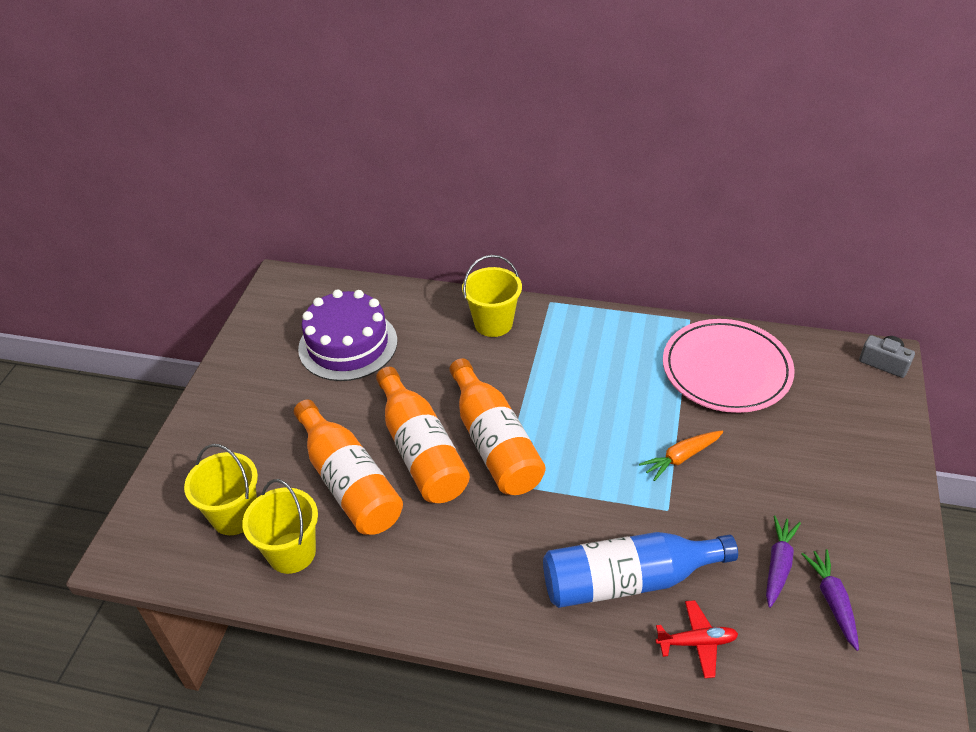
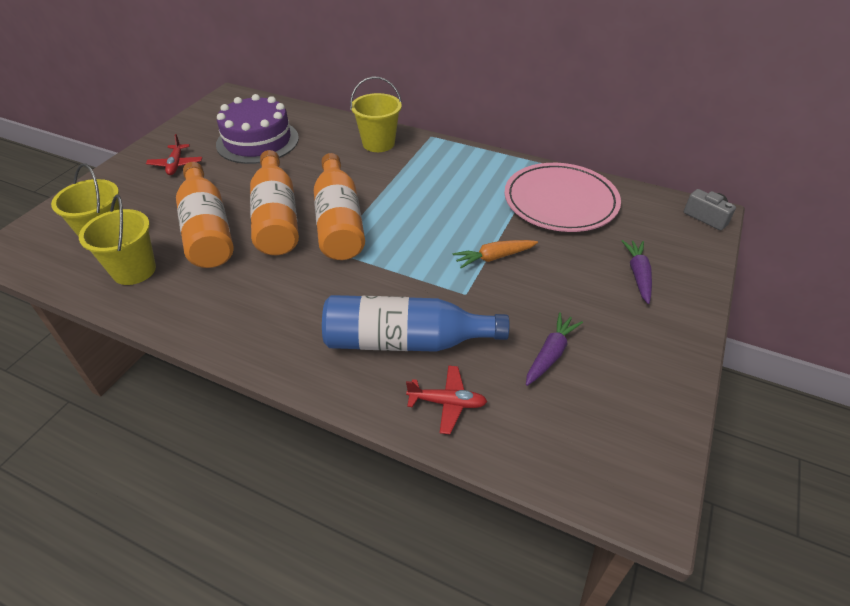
camera: 10 degrees right, 0 degrees up
(265, 397) = (176, 164): none -> red plane
(832, 601) = (592, 393): purple carrot -> purple carrot (638, 275)

